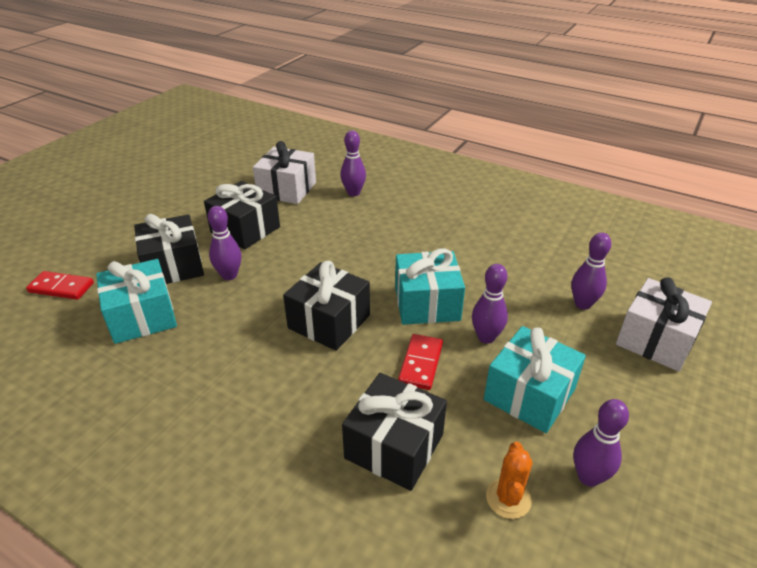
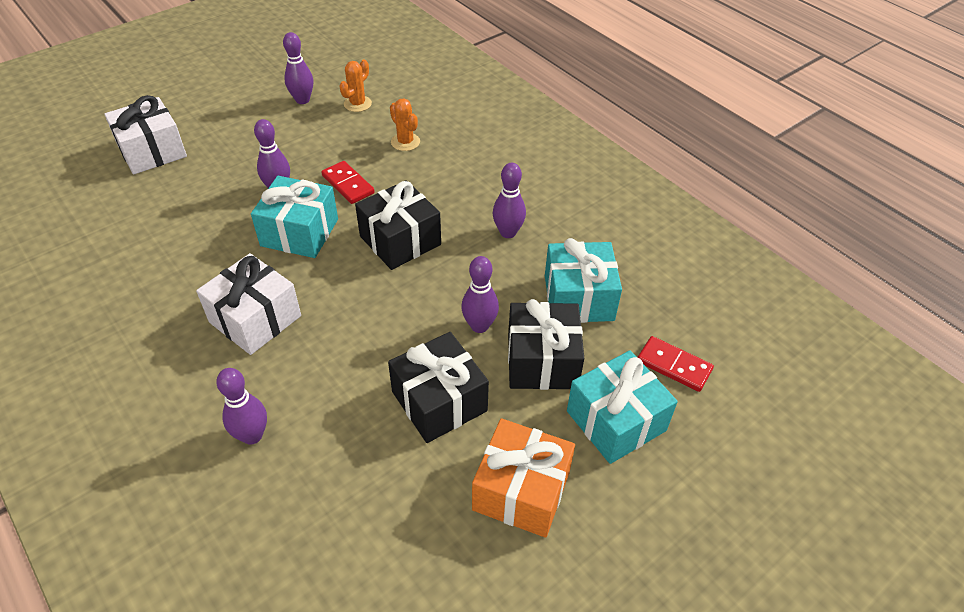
camera: 160 degrees left, 10 degrees up
(181, 206) = (521, 491): none -> orange gift
(287, 189) = (345, 481): white gift -> white gift (255, 319)
(394, 446) = (405, 142): black gift -> orange cactus
(421, 363) = (348, 184): red domino -> red domino turned 75 degrees counterclockwise
(529, 394) = (289, 145): turquoise gift -> turquoise gift (616, 421)
(582, 304) = (166, 192): purple bowling pin -> purple bowling pin (508, 232)

